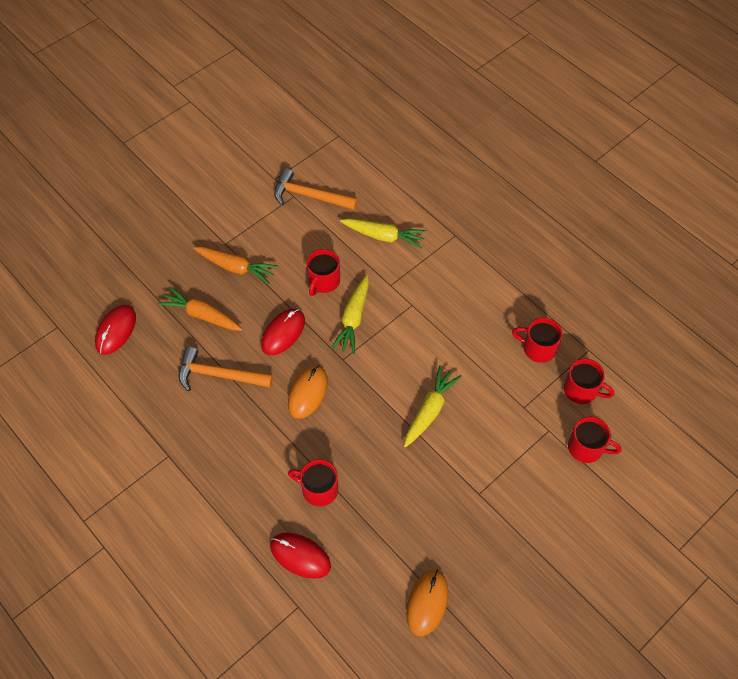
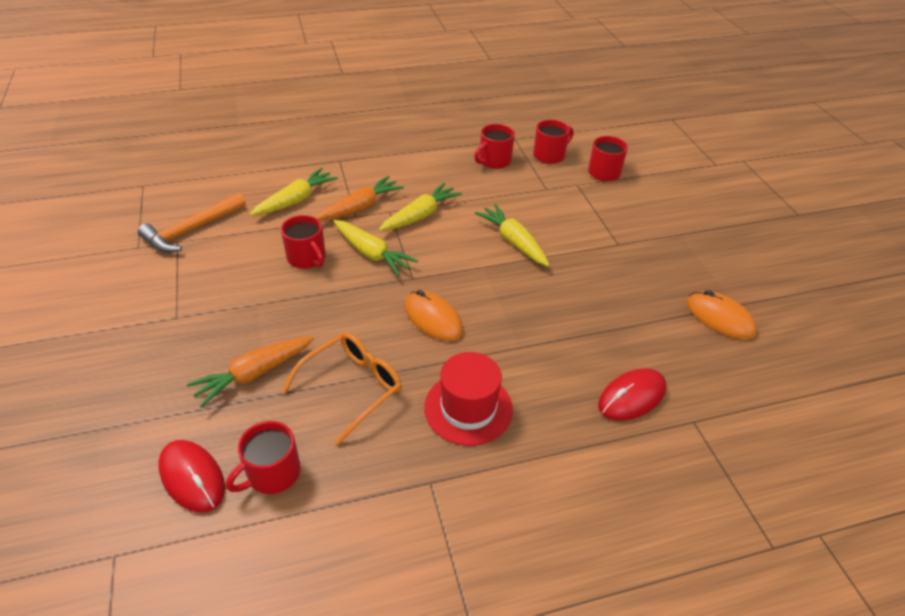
camera: 65 degrees left, 15 degrees down
(219, 375) = (352, 387): orange hammer -> orange glasses
(236, 267) = (219, 319): orange carrot -> orange carrot (360, 207)
(236, 452) = (468, 408): none -> red hat
(283, 333) = (342, 311): red mouse -> none
(318, 489) = (557, 352): red mug -> red mug (272, 473)
(420, 328) = (420, 215): none -> yellow carrot

